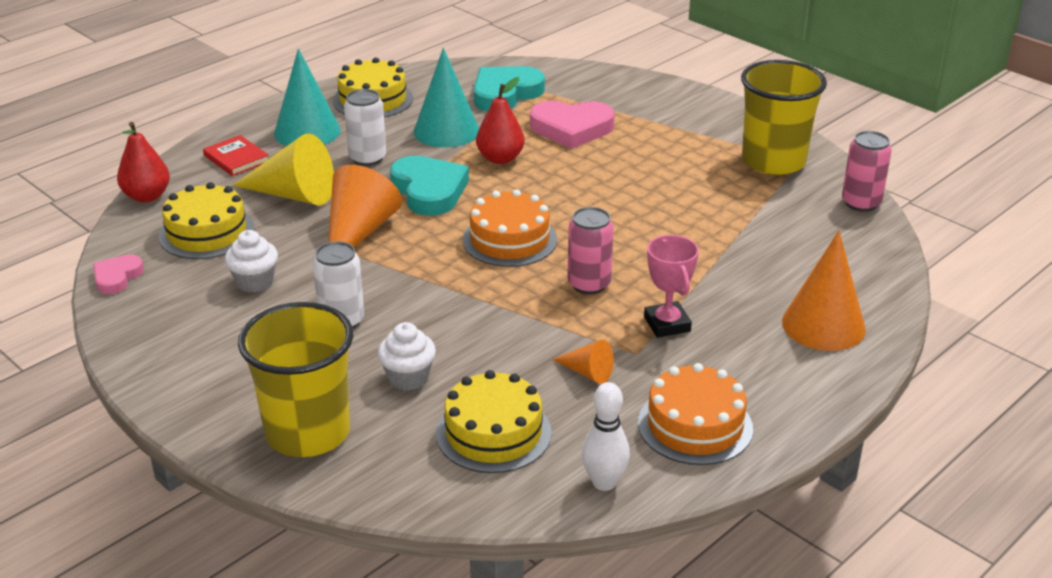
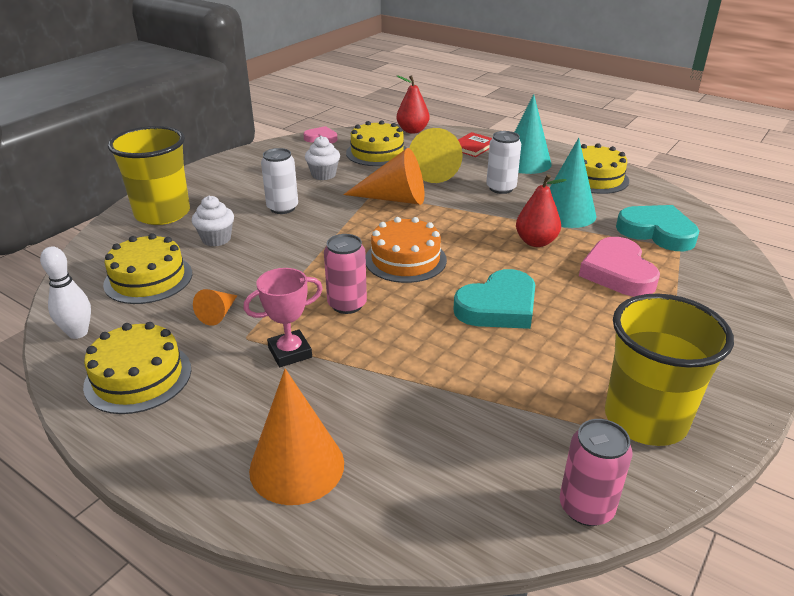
camera: 80 degrees right, 0 degrees up
(429, 191) = (465, 217): turquoise heart -> turquoise heart (498, 307)
(695, 425) = (138, 377): orange cake -> yellow cake

